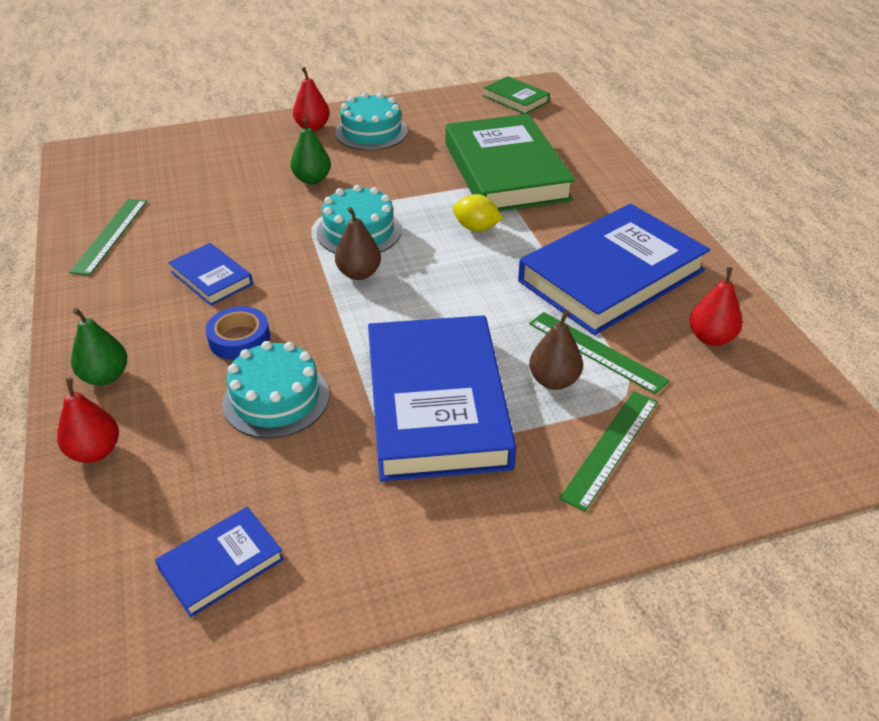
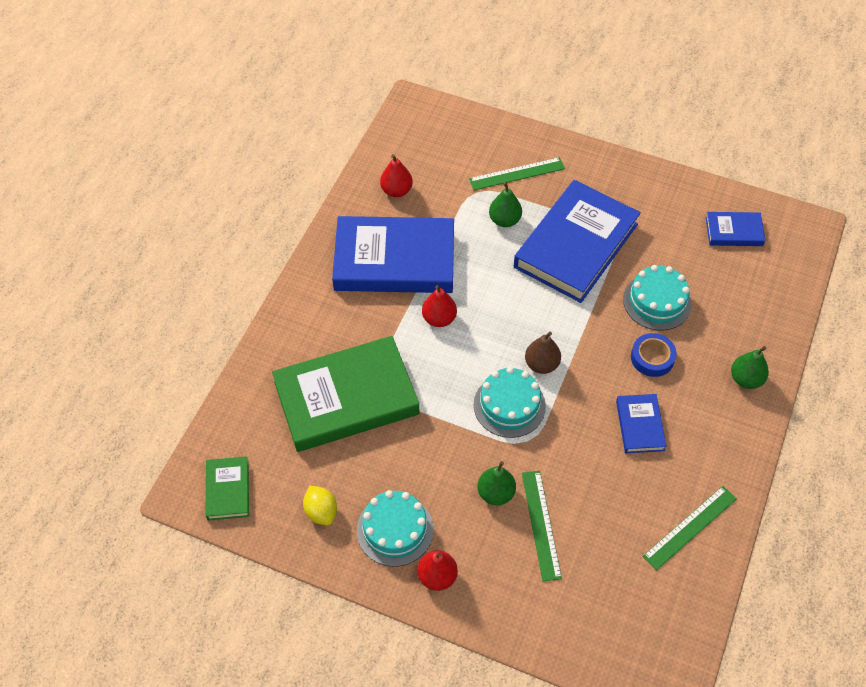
camera: 140 degrees left, 15 degrees up
(95, 451) = (770, 328): red pear -> red pear (439, 318)
(476, 228) = (429, 354): yellow lemon -> yellow lemon (321, 512)
(506, 171) = (346, 398): green book -> green book turned 45 degrees clockwise
(553, 381) = (504, 220): brown pear -> green pear
(596, 352) = (464, 221): green ruler -> green ruler (541, 524)

